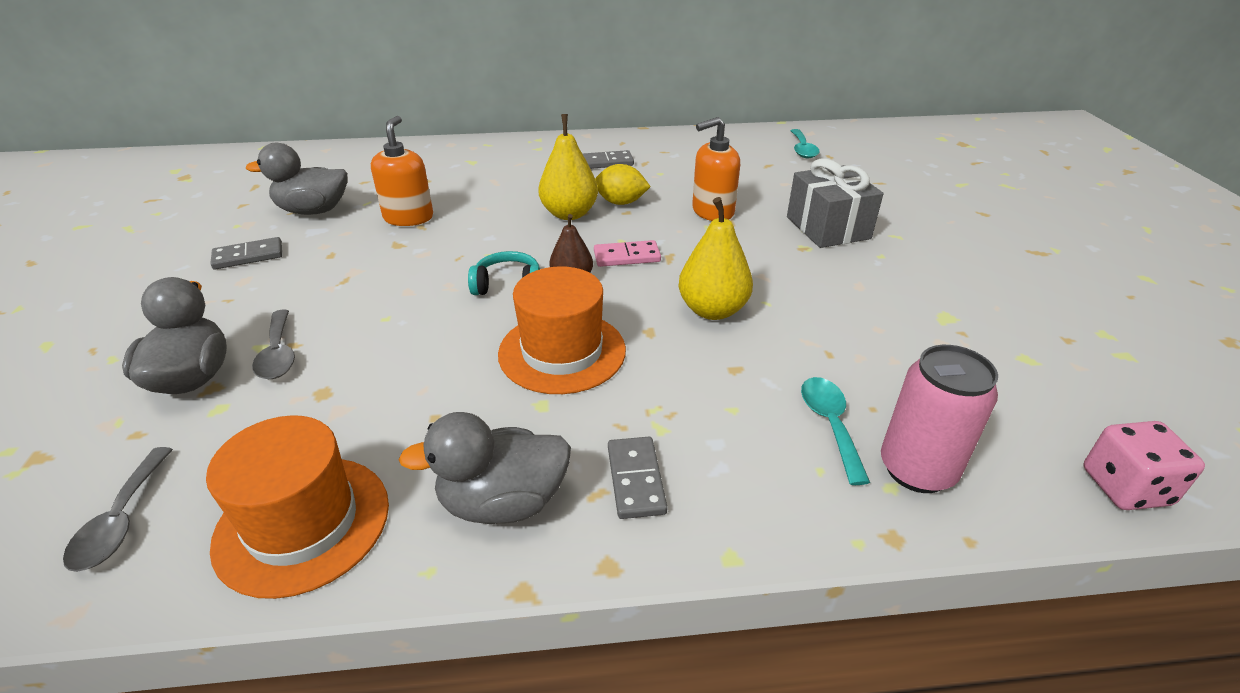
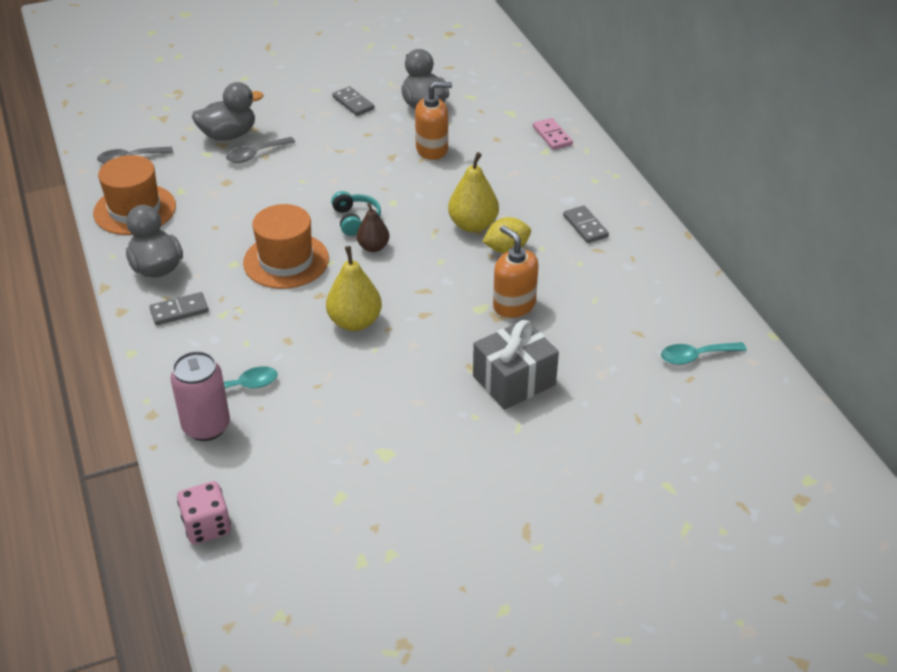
camera: 75 degrees right, 5 degrees up
(621, 202) = (506, 249): yellow lemon -> yellow lemon turned 75 degrees clockwise
(627, 256) = (416, 268): pink domino -> pink domino (552, 136)

